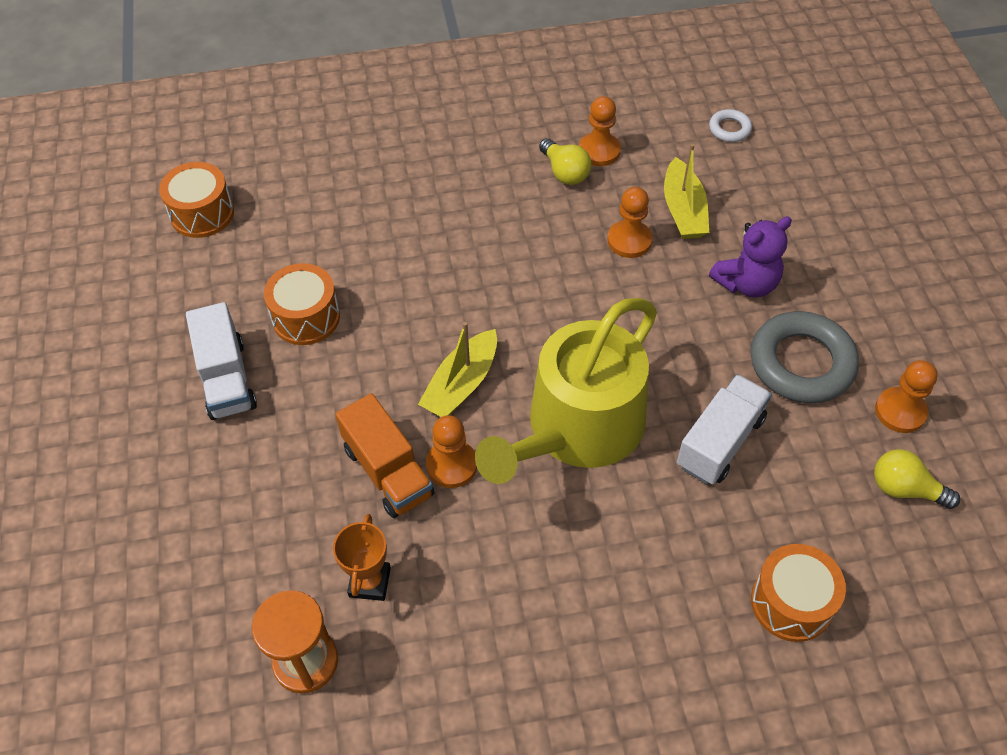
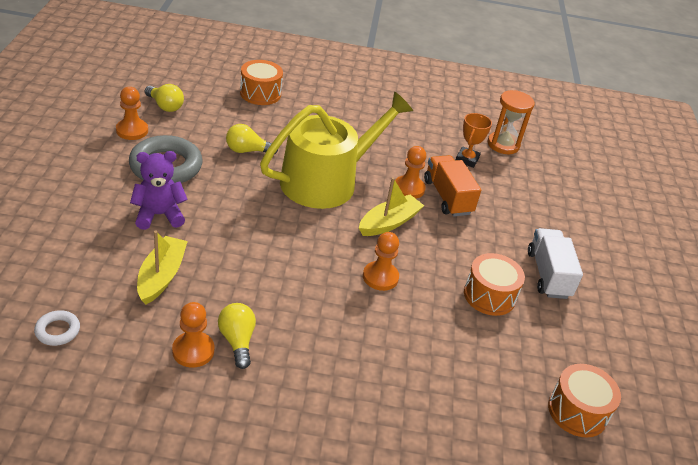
camera: 170 degrees left, 15 degrees down
(629, 240) = (221, 269): orange pawn -> orange pawn (380, 277)
(720, 442) = (247, 151): white truck -> yellow light bulb

